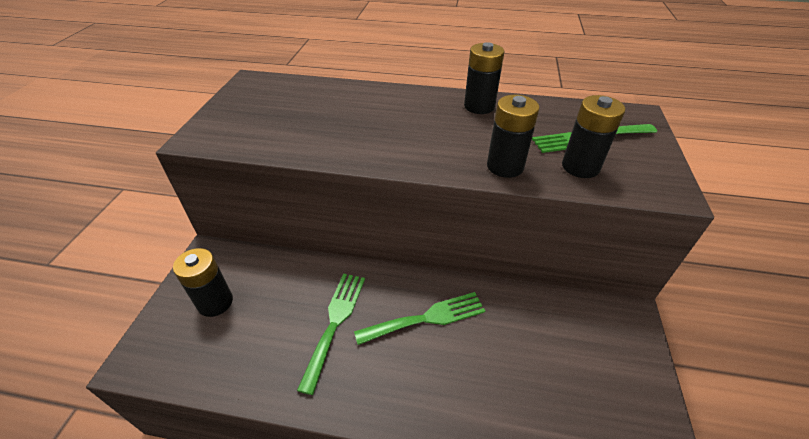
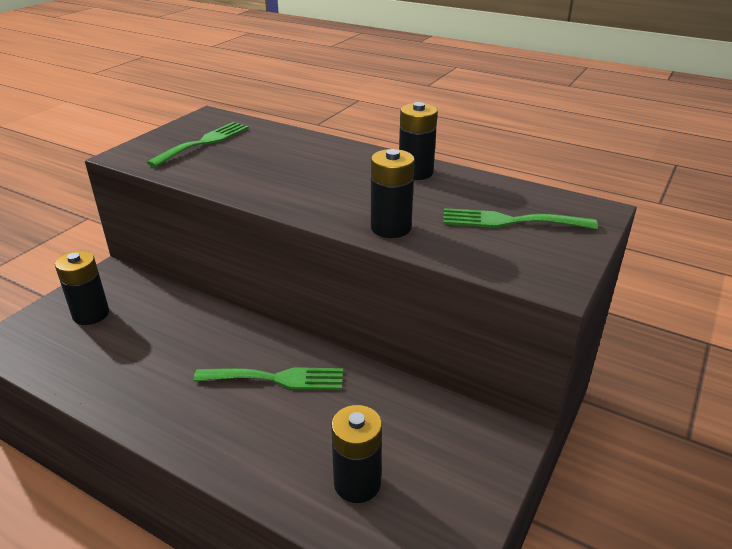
camera: 20 degrees right, 10 degrees down
(335, 322) = (186, 358): green fork -> green fork (204, 142)
(580, 167) = (472, 243): black battery -> black battery (357, 483)

